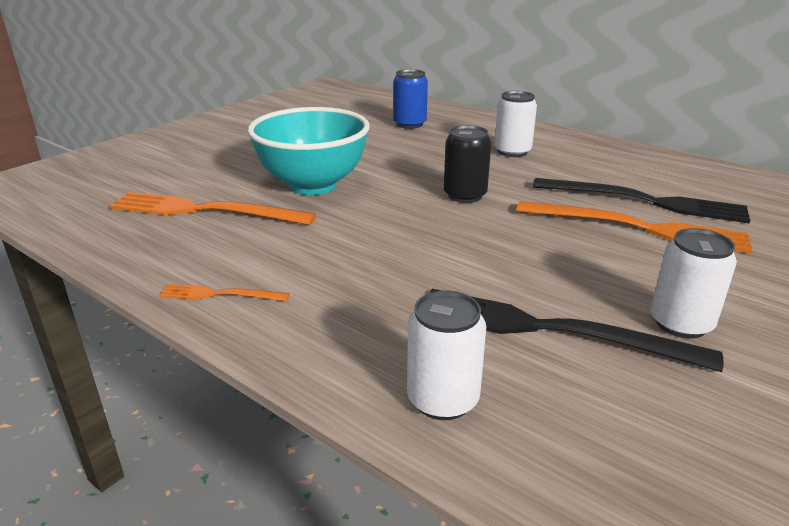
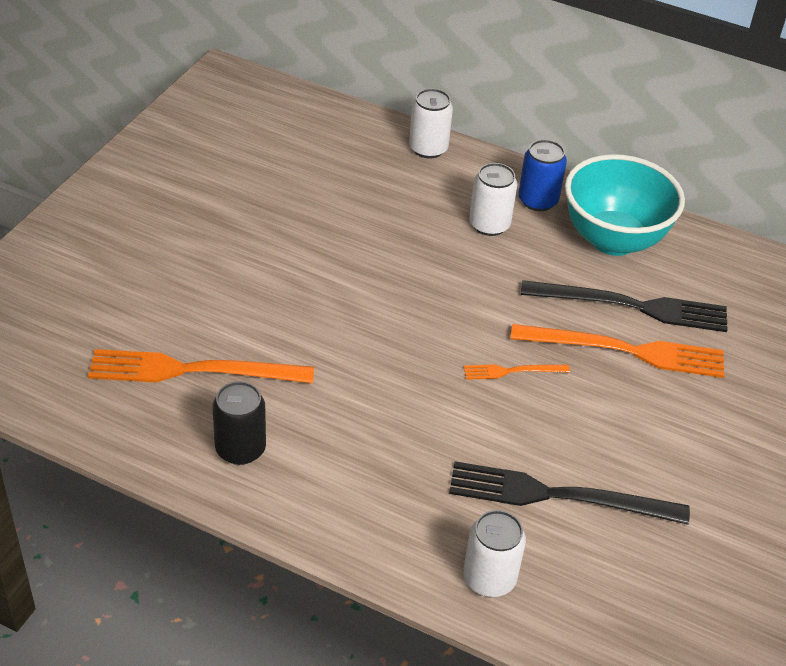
camera: 15 degrees left, 15 degrees up
(219, 294) = (268, 491): orange fork -> orange fork (511, 371)
(313, 185) = (289, 313): turquoise bowl -> turquoise bowl (613, 240)
(409, 124) = (359, 173): blue can -> blue can (538, 200)
(465, 195) = (454, 315): black can -> black can (240, 449)
(680, 323) = (660, 475): white can -> white can (428, 148)

